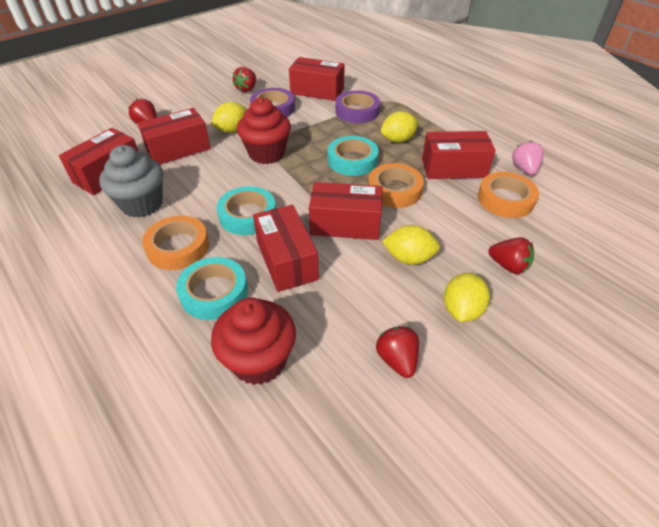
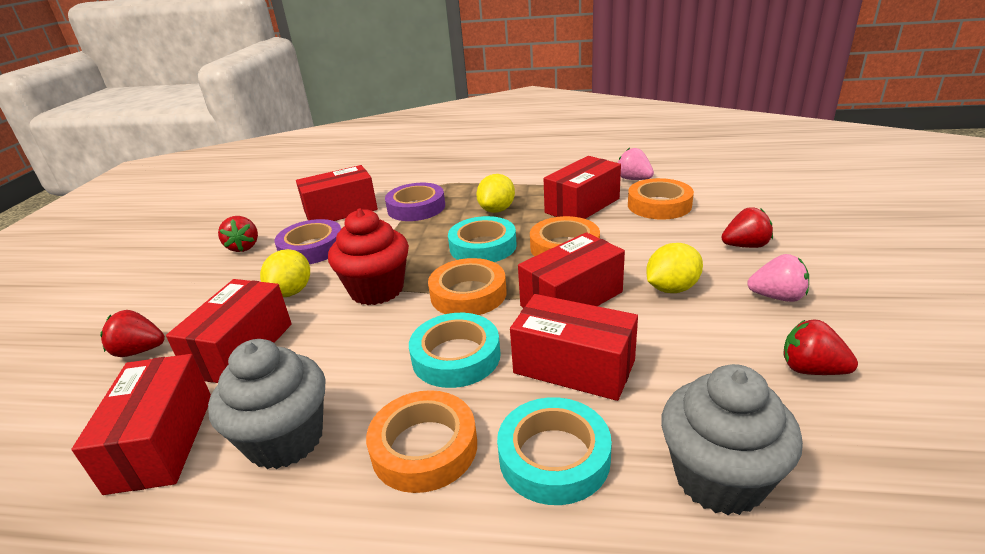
camera: 40 degrees left, 15 degrees down
(259, 360) = (719, 478): red cupcake -> grey cupcake
(302, 185) = (468, 294): none -> orange tape
(461, 310) = (777, 297): yellow lemon -> pink strawberry

